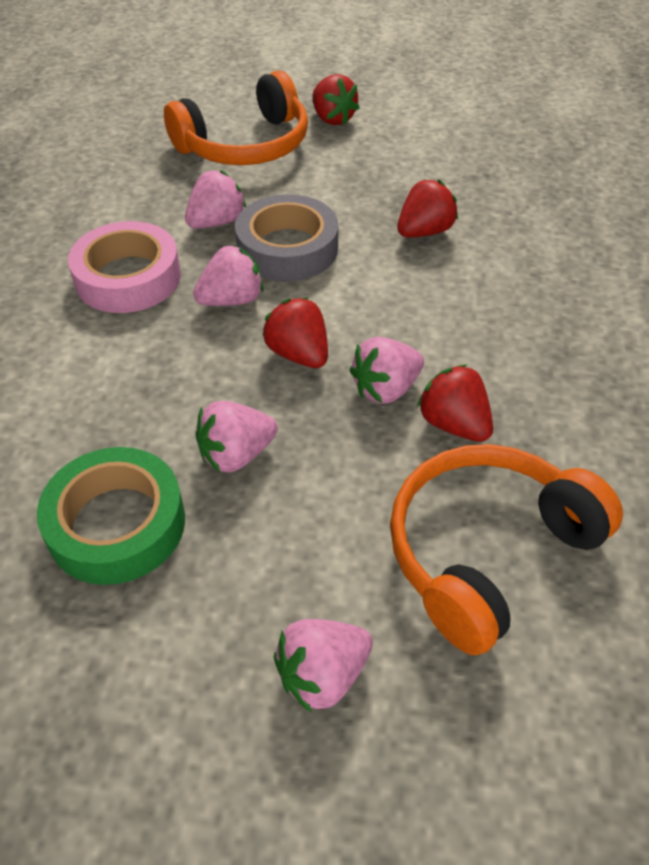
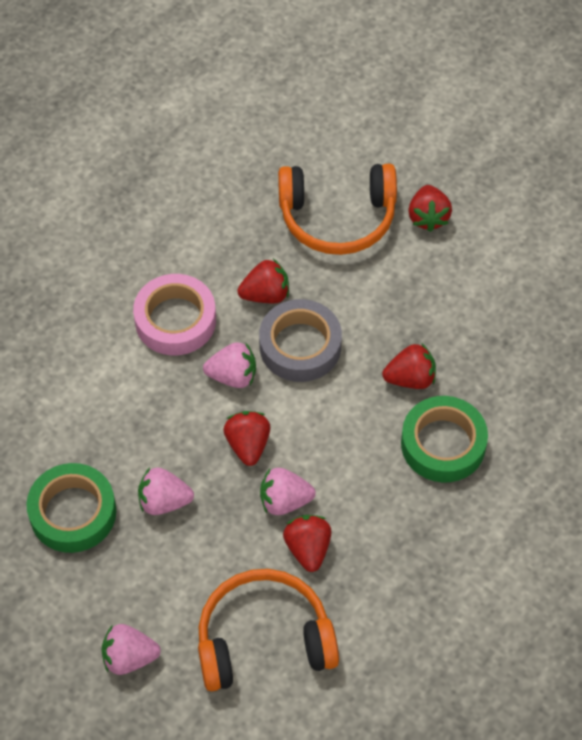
camera: 30 degrees right, 10 degrees up
(216, 222) = (266, 294): pink strawberry -> red strawberry
(507, 269) = (443, 444): none -> green tape

